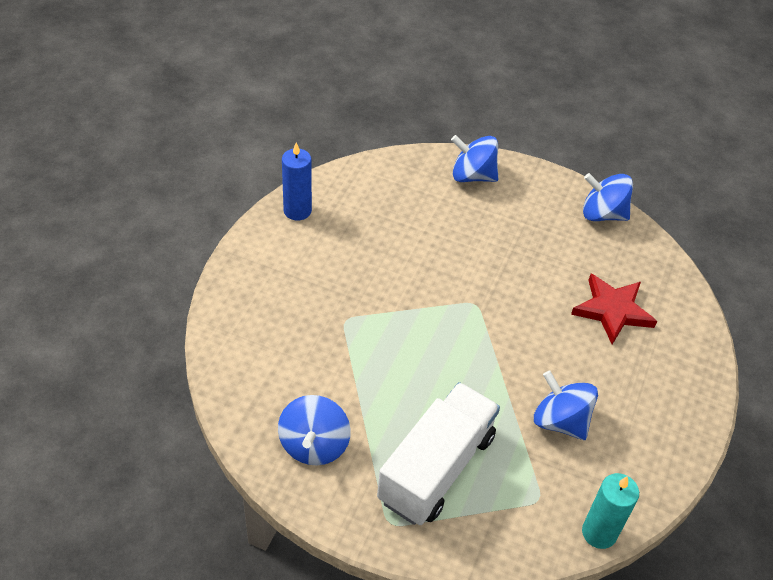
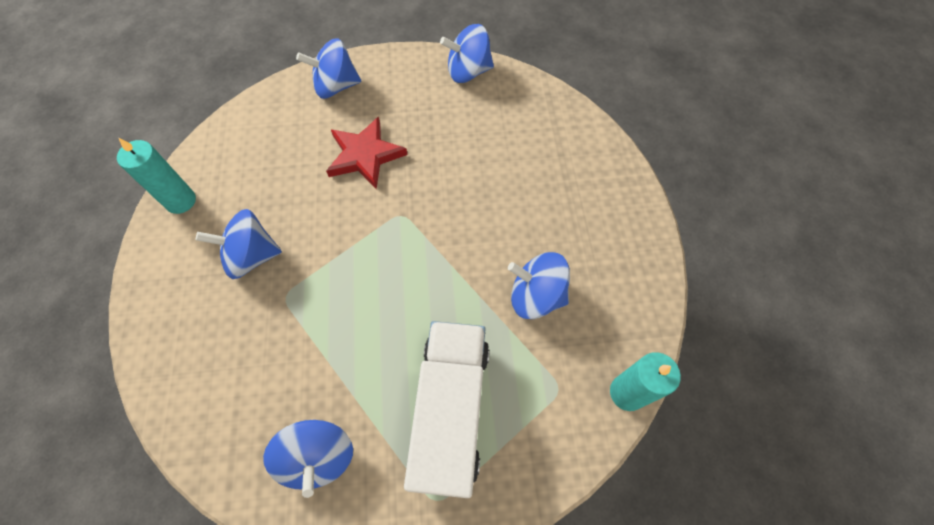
camera: 25 degrees left, 15 degrees up
(297, 210) = (181, 201): blue candle -> turquoise candle
(333, 277) = (251, 256): none -> blue spinning top
(612, 310) = (523, 160): red star -> red star (365, 155)

